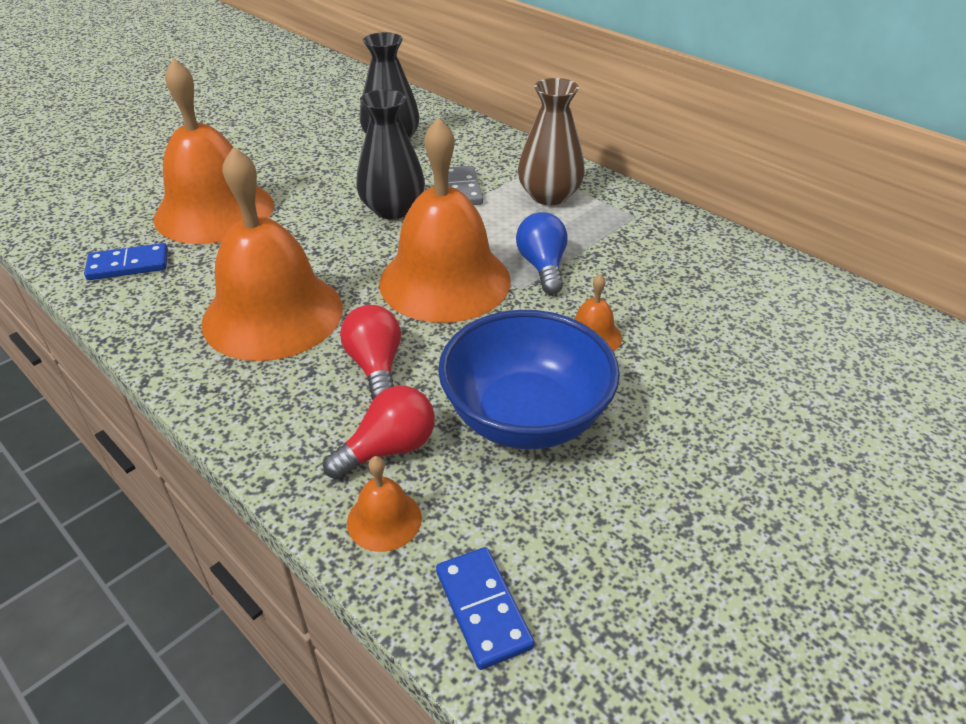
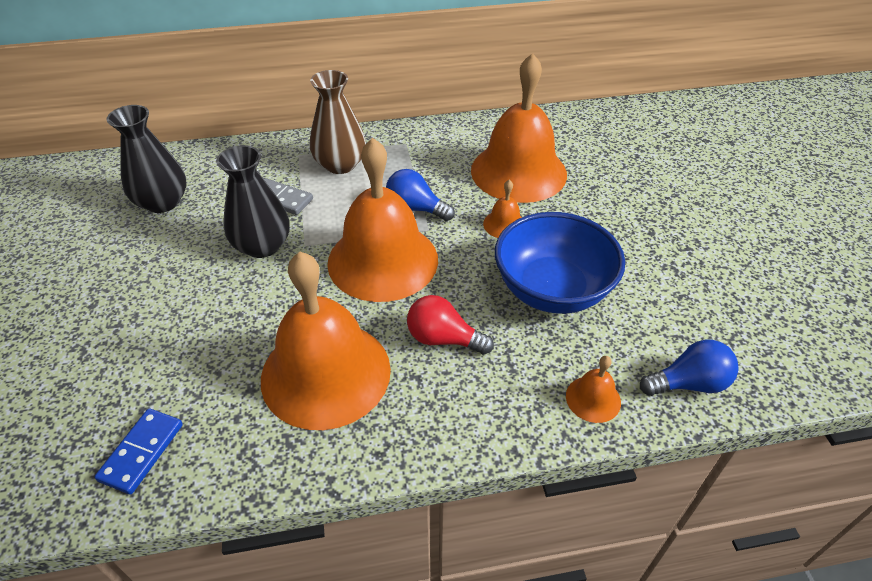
camera: 55 degrees left, 5 degrees up
(214, 211) = (126, 356): orange bell -> orange bell (518, 172)
(388, 449) = (531, 368): red light bulb -> none
(483, 609) = (688, 383): blue domino -> blue light bulb

